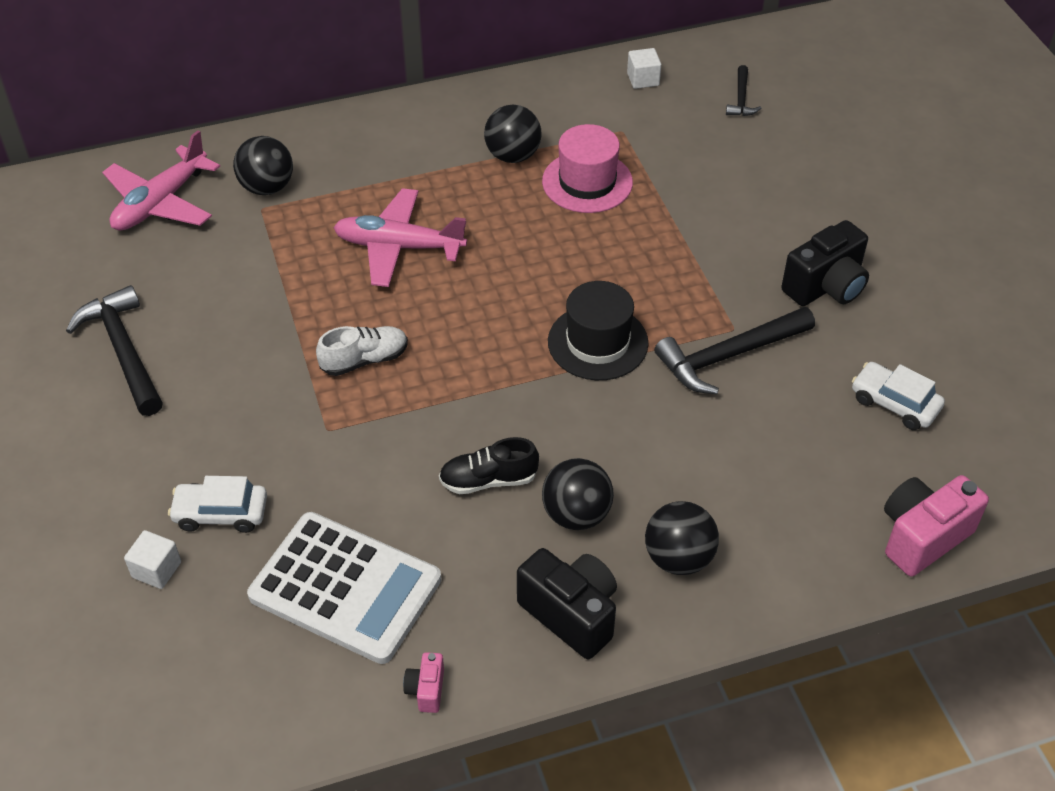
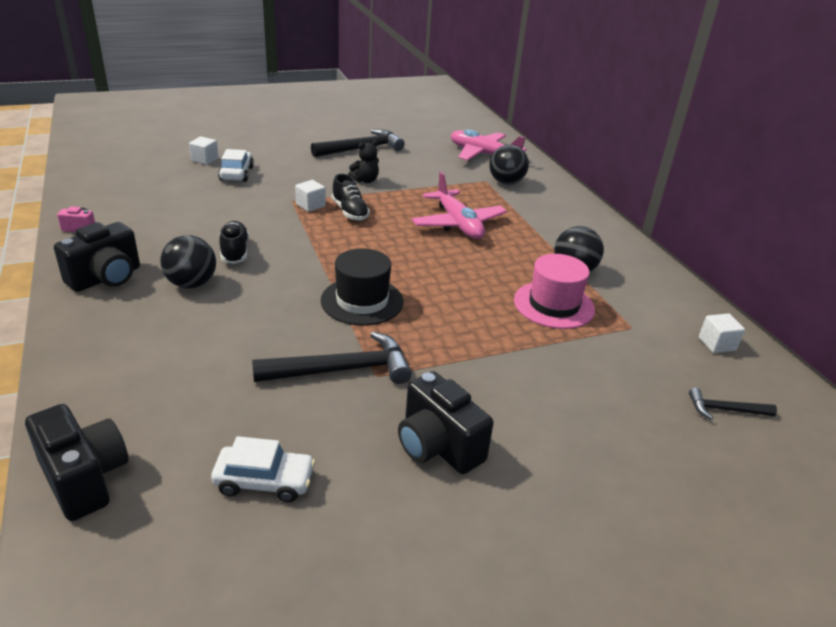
camera: 85 degrees right, 15 degrees down
(255, 344) = (365, 180): none -> black teddy bear
(343, 406) = (310, 205): none -> white cube
(345, 588) = (168, 206): white calculator -> none
(364, 360) = (350, 212): white shoe -> black shoe
(399, 247) = (458, 224): pink plane -> pink plane turned 150 degrees clockwise
(678, 558) = (131, 326): black ball -> none
(729, 356) = (342, 369): black hammer -> black hammer turned 105 degrees clockwise
(894, 403) = (264, 481): white car -> white car turned 60 degrees clockwise
(922, 537) = (84, 478): pink camera -> black camera

